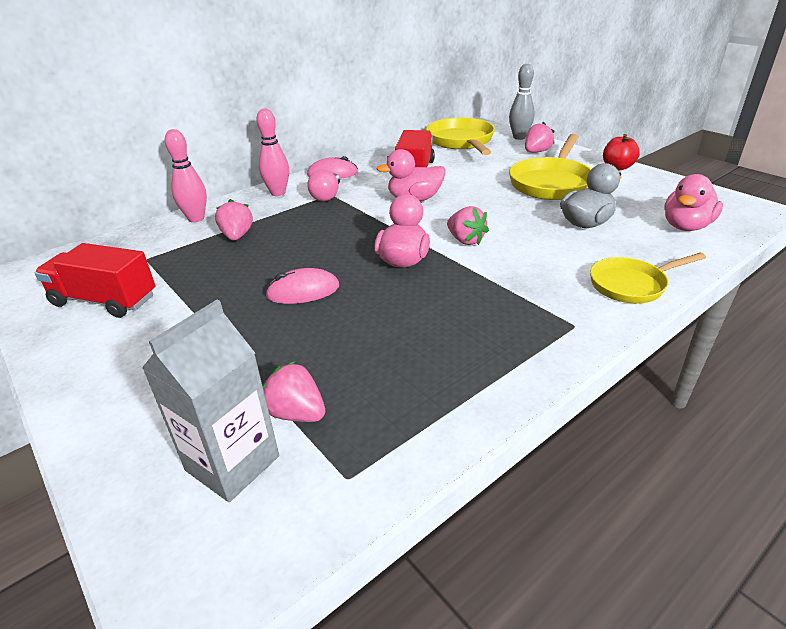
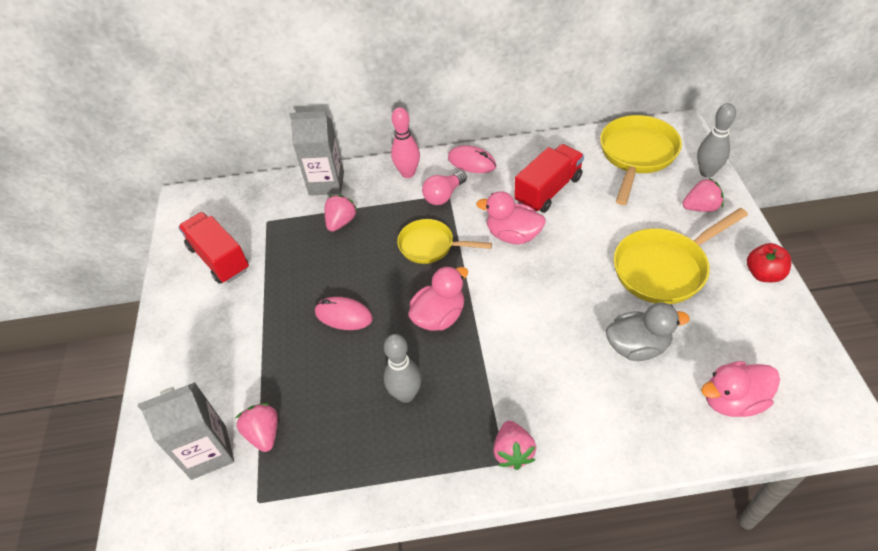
camera: 35 degrees right, 15 degrees up
(196, 218) = (326, 183): pink bowling pin -> grey carton
(429, 319) = (406, 394): none -> grey bowling pin
(465, 240) = (508, 316): pink strawberry -> pink strawberry (513, 452)
(631, 285) = (595, 445): yellow pan -> yellow pan (430, 246)

